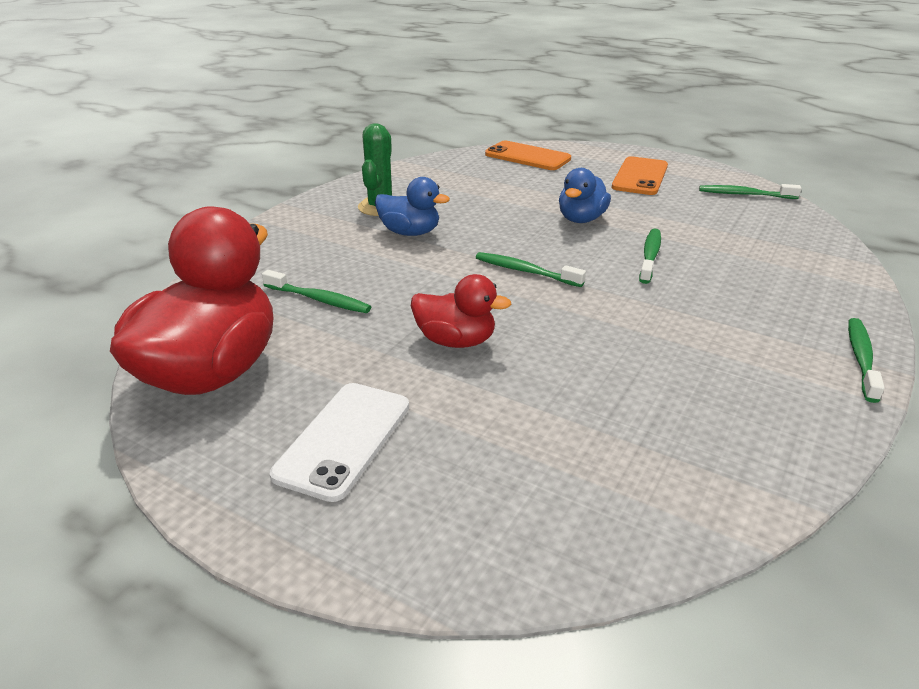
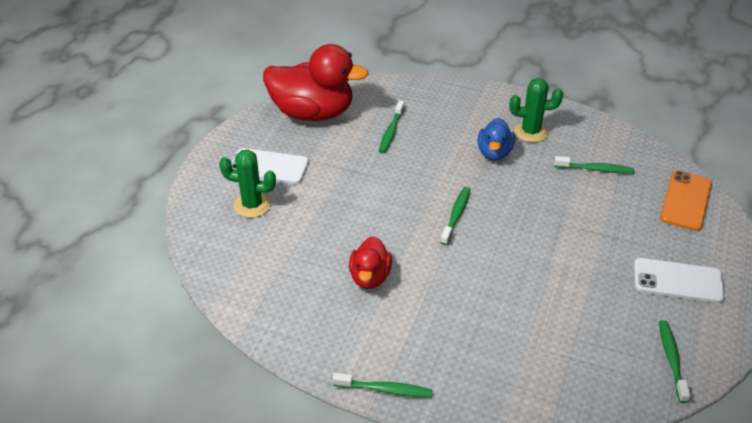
camera: 80 degrees right, 10 degrees up
(452, 470) = (252, 205): none -> green cactus
(456, 341) = (360, 192): red duck -> red duck (370, 277)
(581, 219) = (557, 242): blue duck -> none
(640, 177) = (677, 281): orange phone -> white phone
(650, 256) = (505, 283): green toothbrush -> green toothbrush (595, 169)

